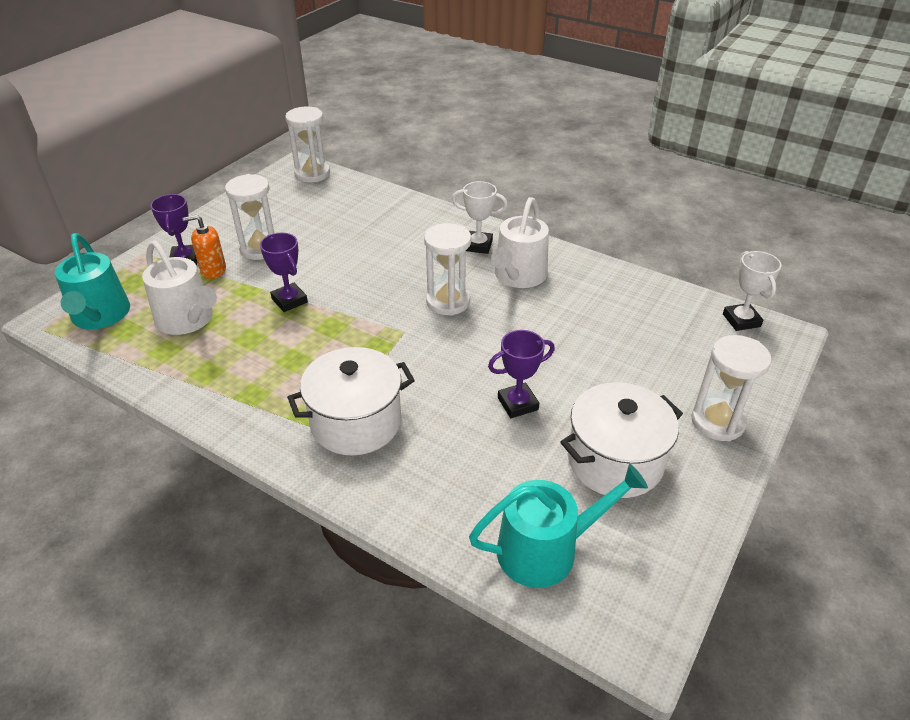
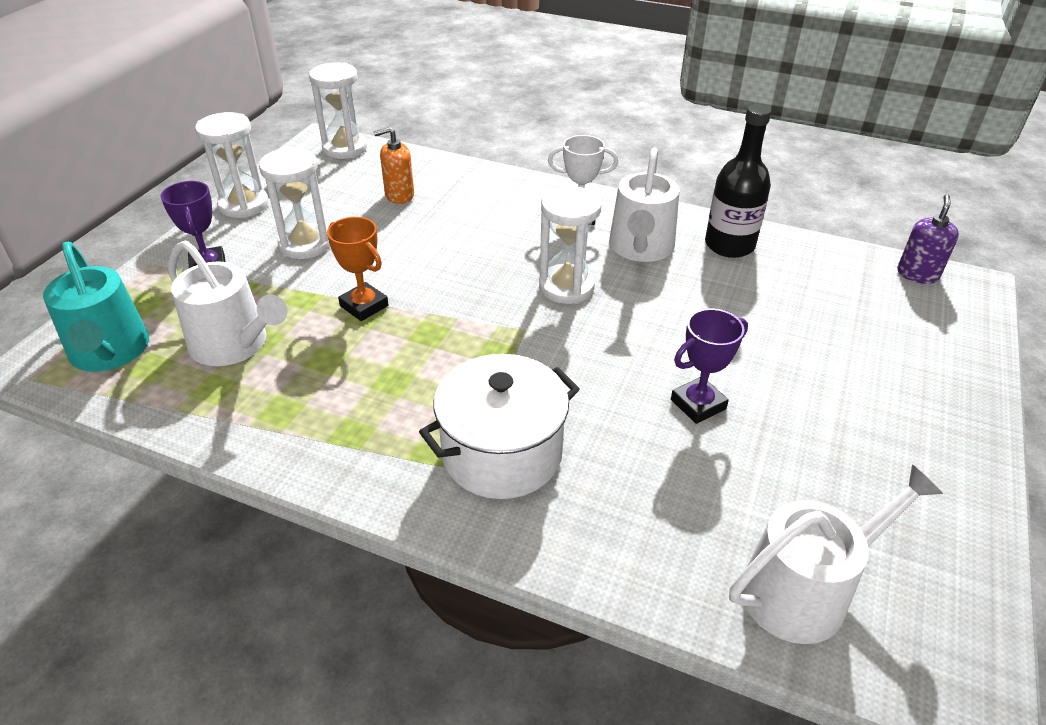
camera: 10 degrees left, 0 degrees up
(213, 270) = (251, 277): orange soap dispenser -> orange soap dispenser (399, 195)
(289, 300) = (364, 306): purple trophy -> orange trophy
(546, 550) = (804, 590): turquoise watering can -> white watering can
(592, 281) = (729, 245): none -> black bottle
(615, 461) = (843, 462): white pot -> none
(717, 422) = (941, 397): white hourglass -> white hourglass (243, 205)
(741, 320) = (917, 274): white trophy -> purple soap dispenser

